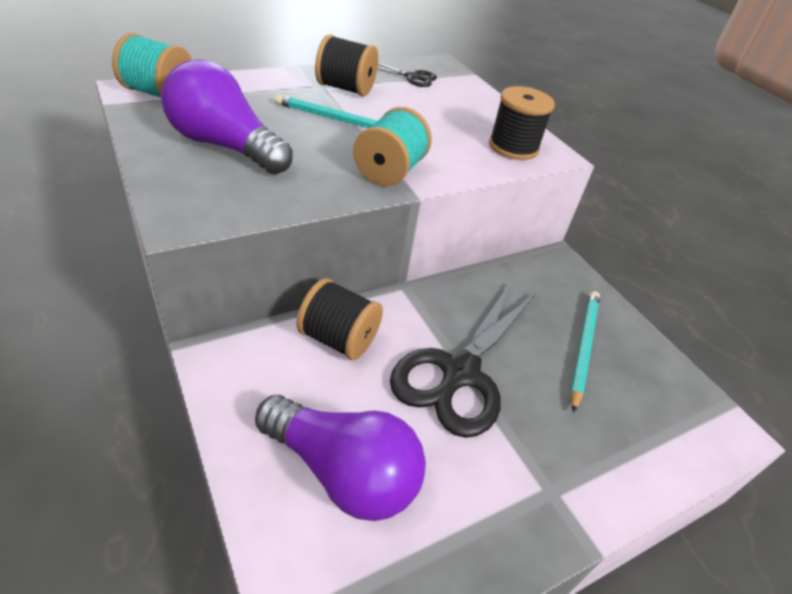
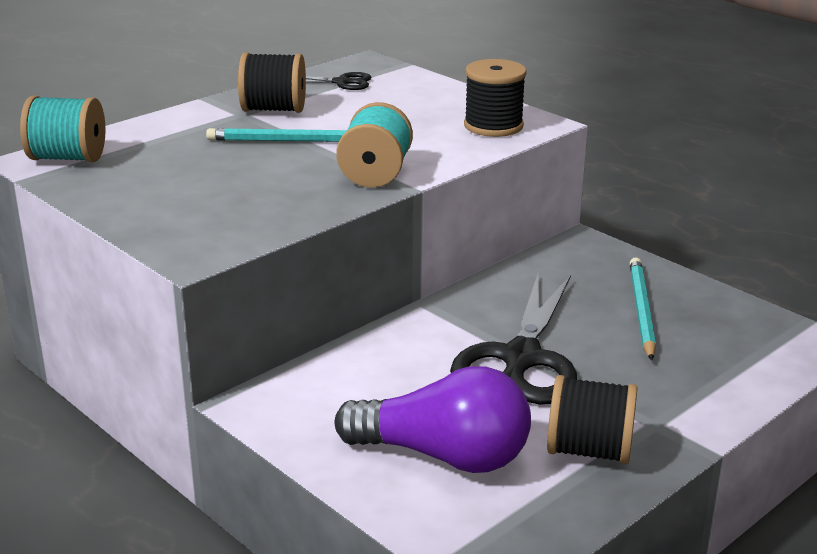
camera: 10 degrees left, 15 degrees down
(225, 146) = (184, 189): purple light bulb -> none
(338, 339) = (377, 361): black spool -> black spool (589, 451)

